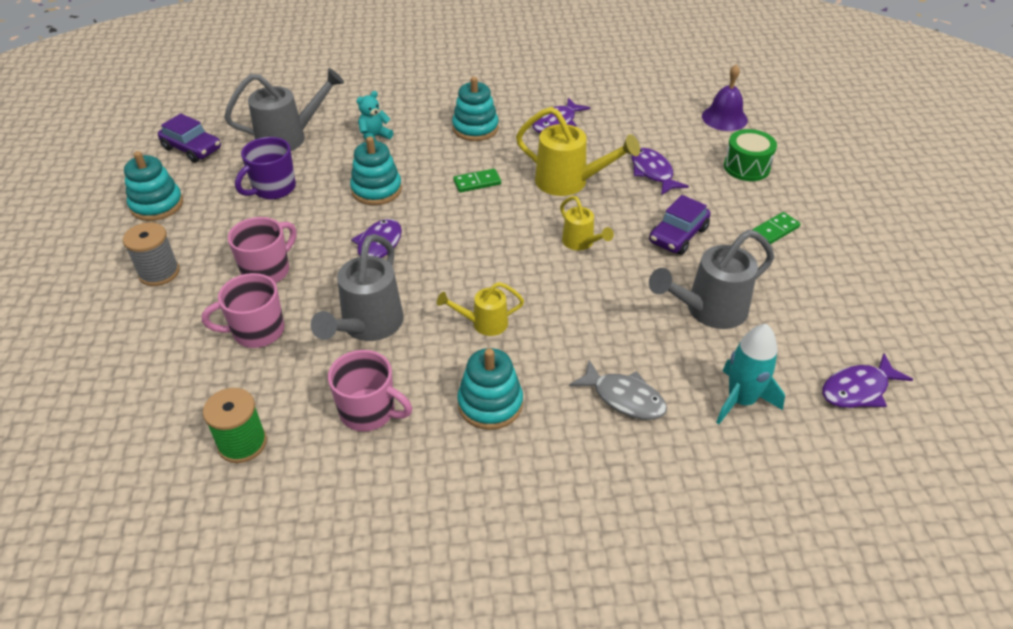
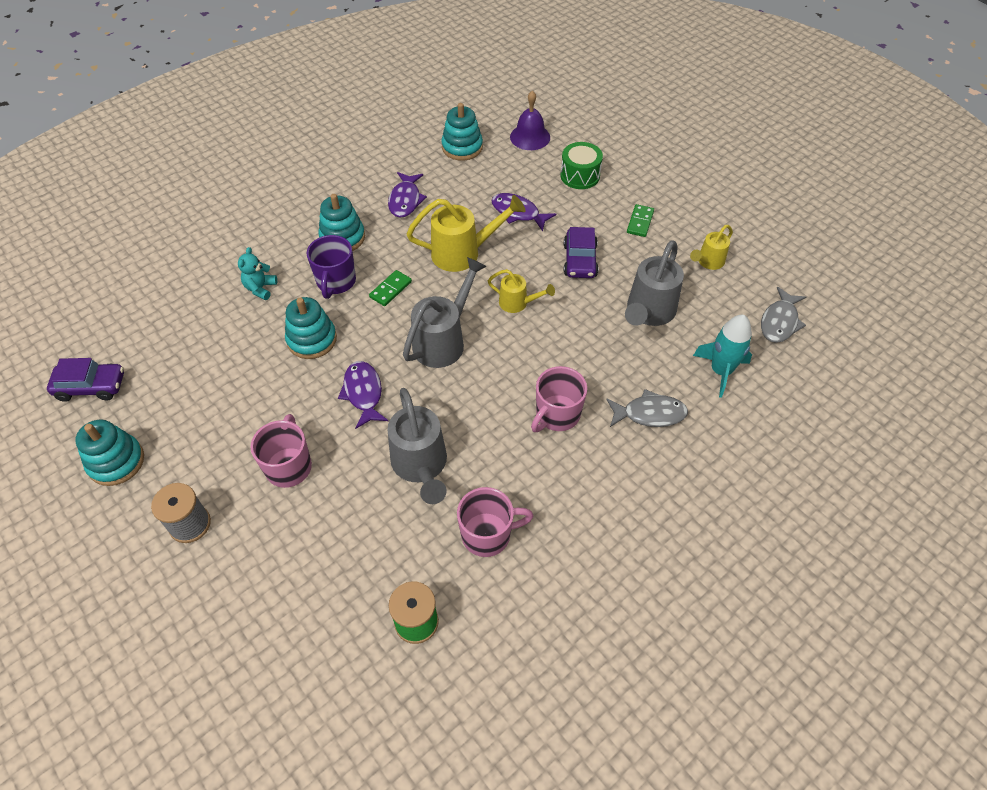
camera: 35 degrees left, 10 degrees up
(257, 331) = (334, 524): pink mug -> pink mug (557, 415)
(273, 188) = (215, 386): purple mug -> purple mug (336, 282)
(289, 138) = (179, 328): grey watering can -> grey watering can (443, 341)
(484, 323) = (506, 412): yellow watering can -> yellow watering can (708, 262)
(490, 404) = (567, 474): turquoise stacking toy -> turquoise stacking toy (462, 147)
(858, 389) = (779, 322): purple fish -> grey fish

